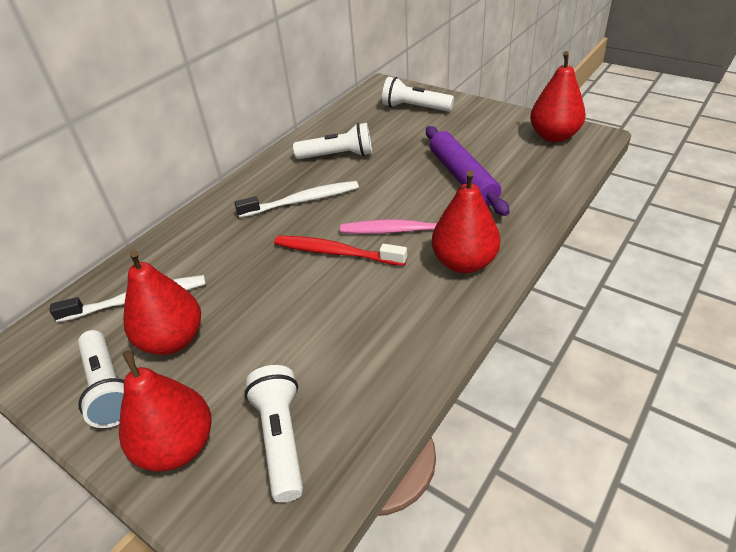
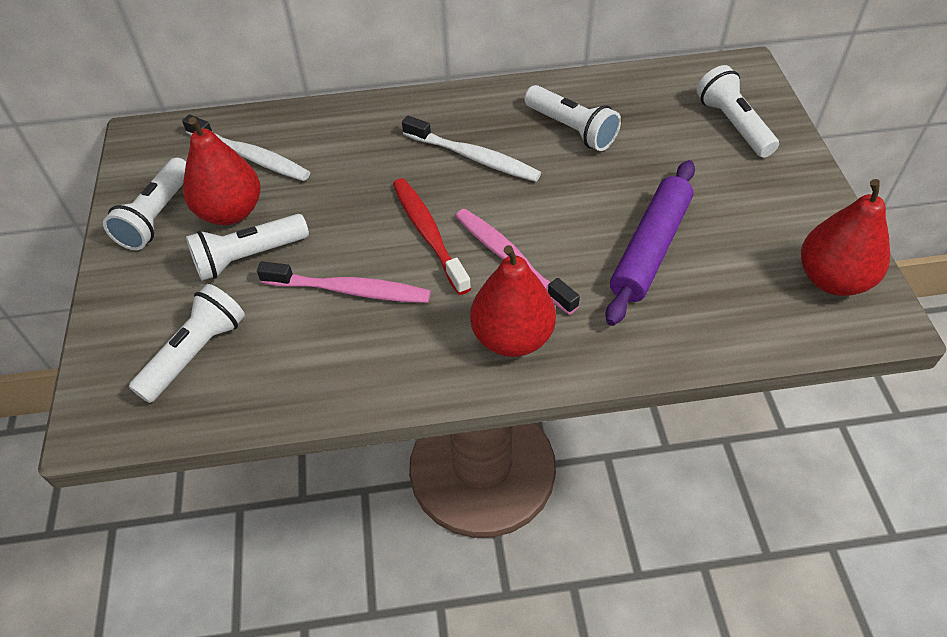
camera: 45 degrees right, 10 degrees up
(178, 446) = (141, 298): red pear -> none
(231, 353) = (248, 257): none -> white flashlight
(333, 315) = (350, 290): none -> pink toothbrush

